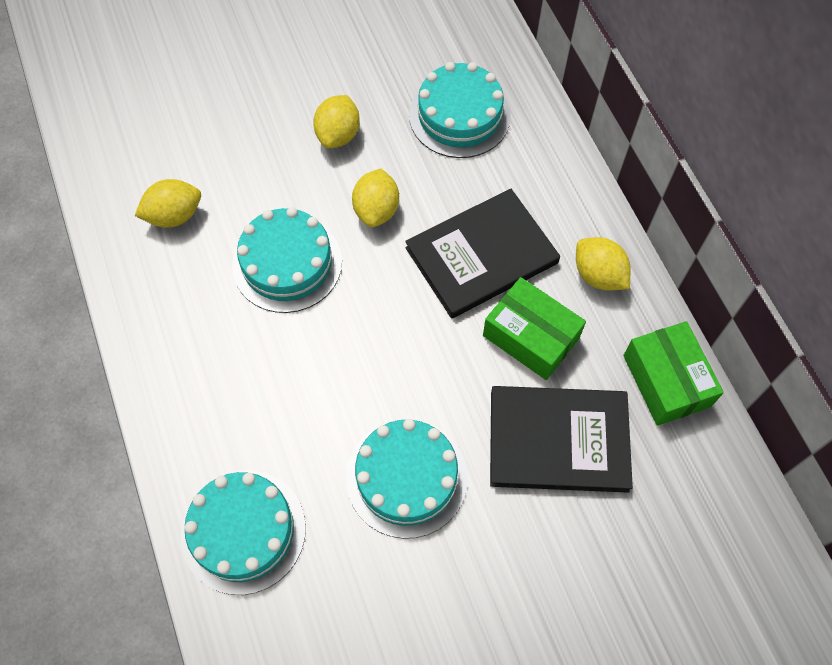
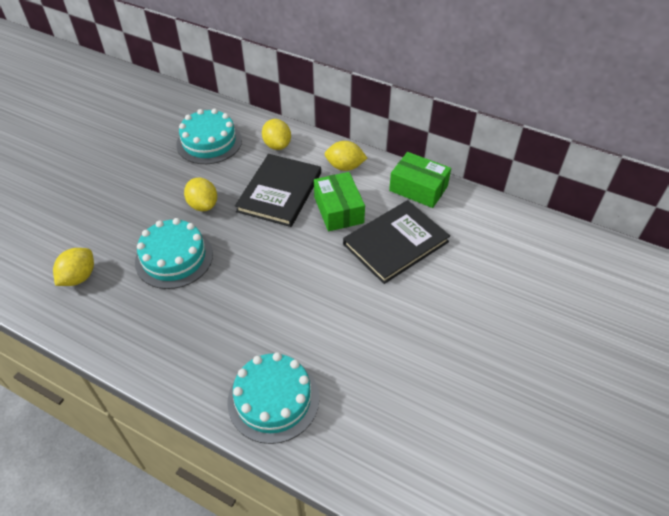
camera: 40 degrees left, 15 degrees down
(338, 135) = (148, 185): yellow lemon -> yellow lemon (277, 145)
(406, 477) = (338, 309): turquoise cake -> none
(531, 336) = (338, 210): green box -> green box turned 75 degrees clockwise

